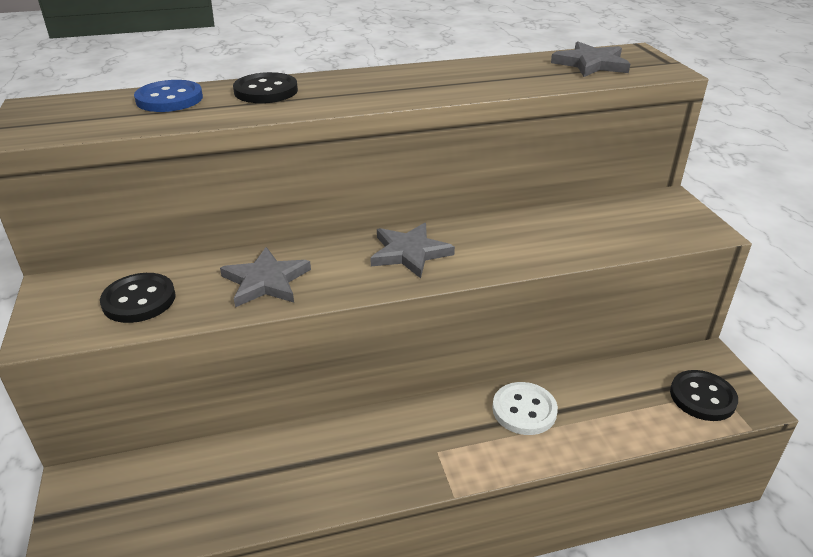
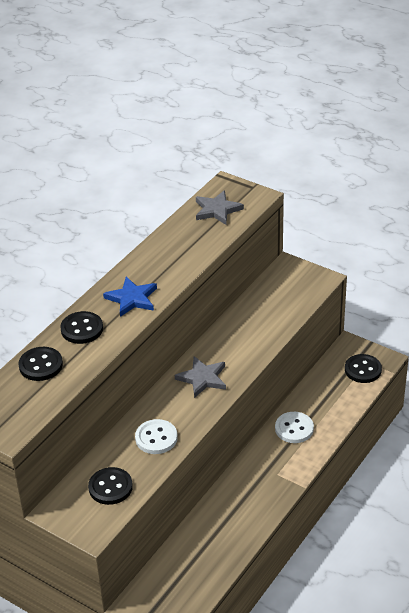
camera: 40 degrees left, 5 degrees up
(169, 99) = (41, 365): blue button -> black button
(266, 281) = (156, 438): grey star -> white button
(364, 90) = (132, 299): none -> blue star

